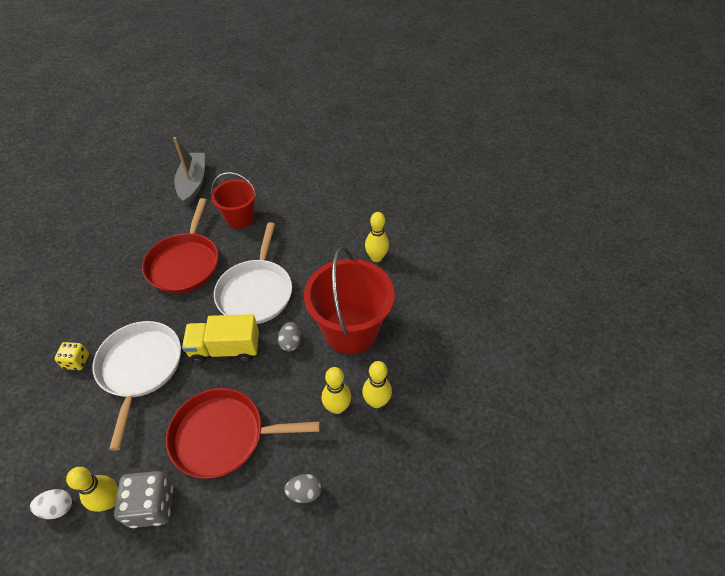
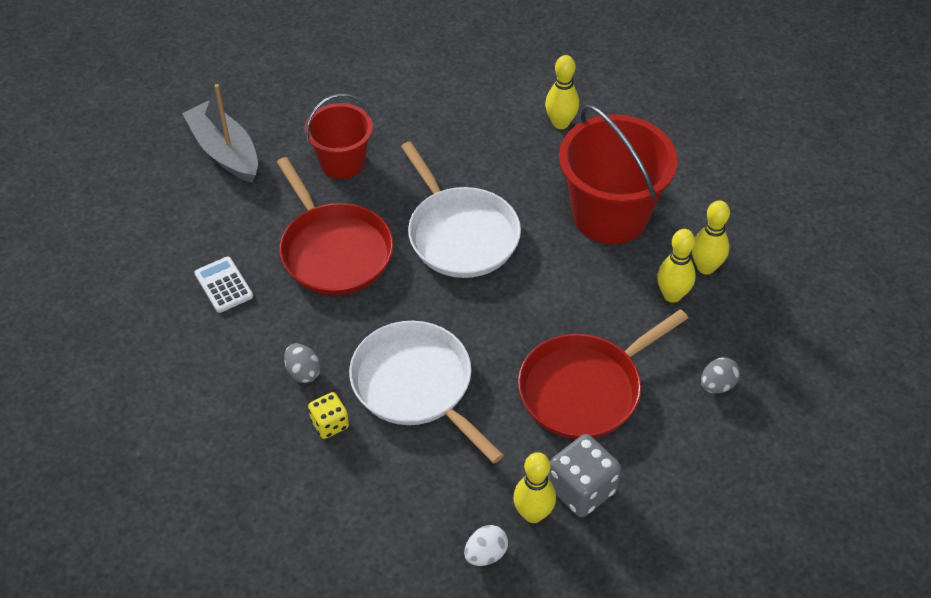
camera: 35 degrees left, 0 degrees up
(117, 251) = (224, 285): none -> white calculator
(225, 349) = (492, 311): yellow truck -> none
(290, 342) = (558, 263): grey egg -> grey egg (303, 372)

